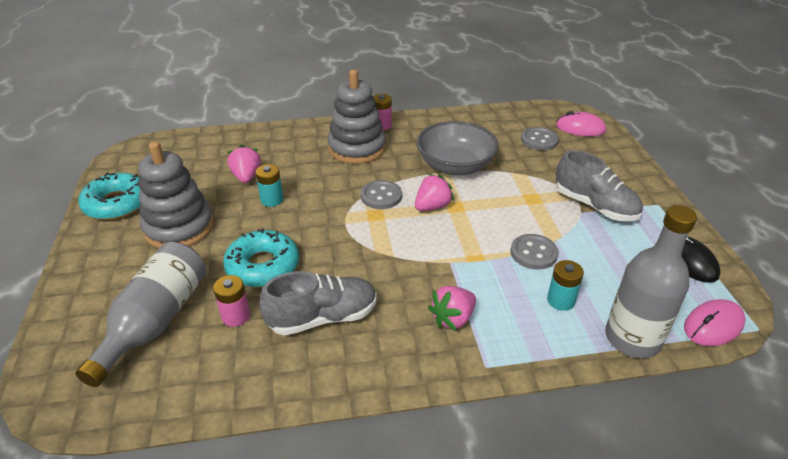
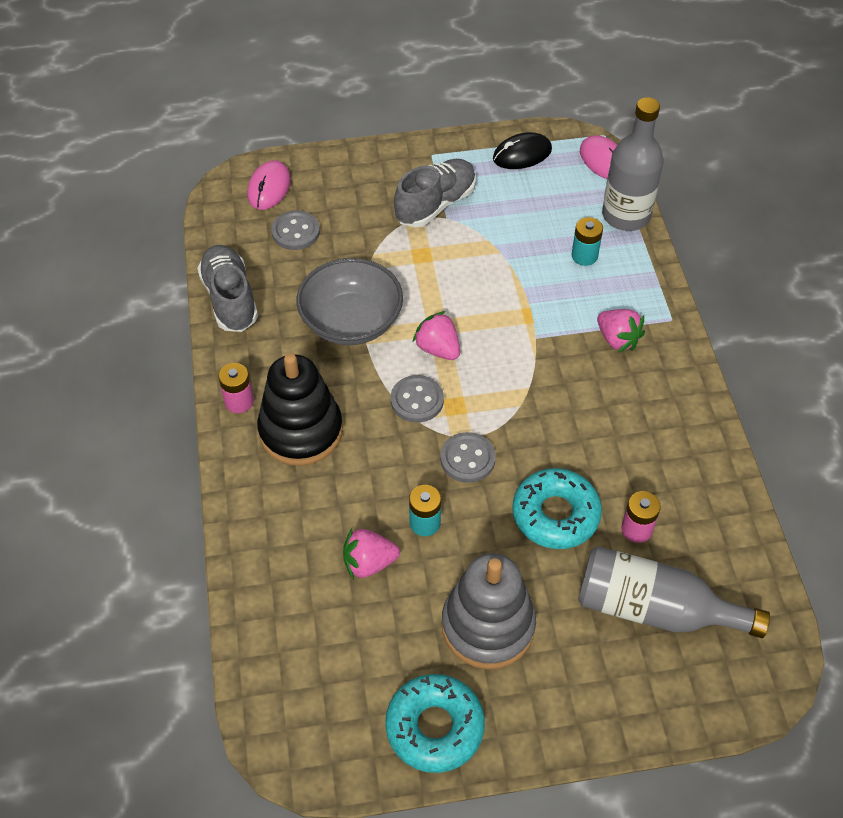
camera: 90 degrees left, 15 degrees up
(323, 317) = (629, 448): grey shoe -> grey shoe (230, 299)
(357, 148) = (301, 431): grey stacking toy -> black stacking toy
(533, 253) = (517, 266): grey button -> grey button (467, 459)

